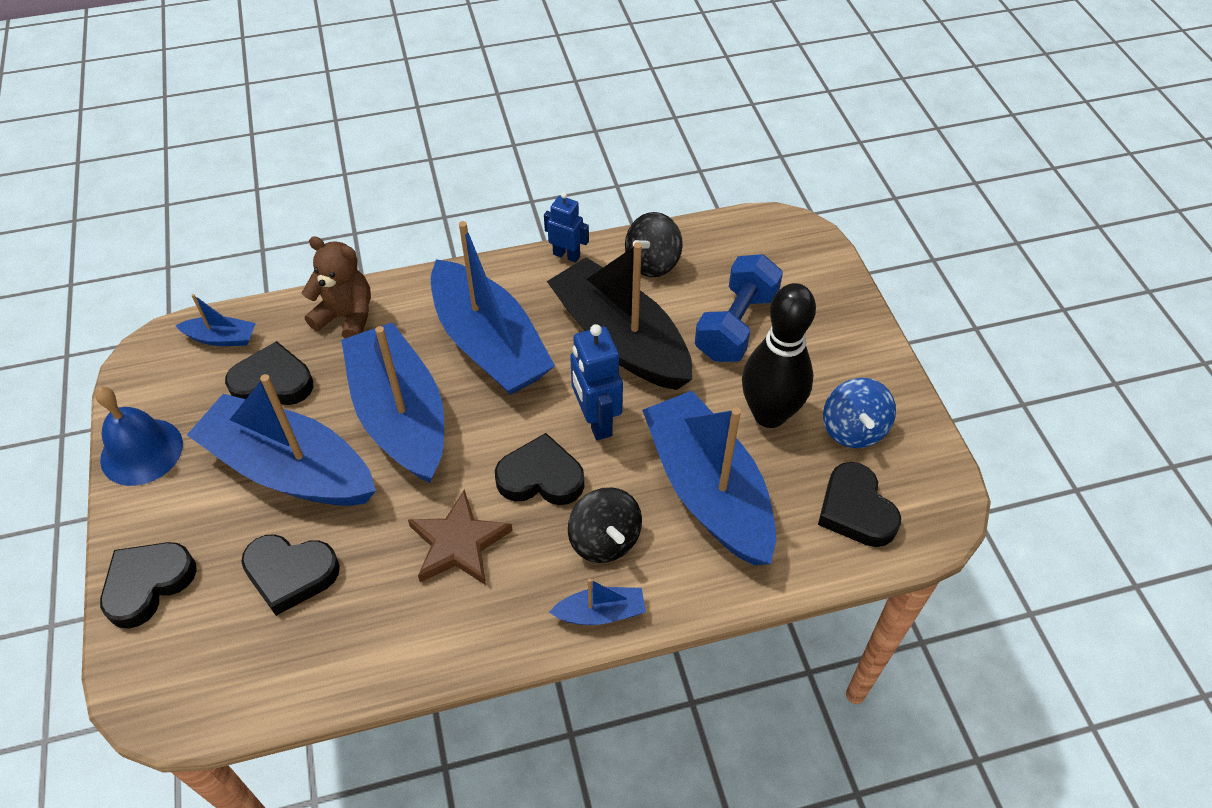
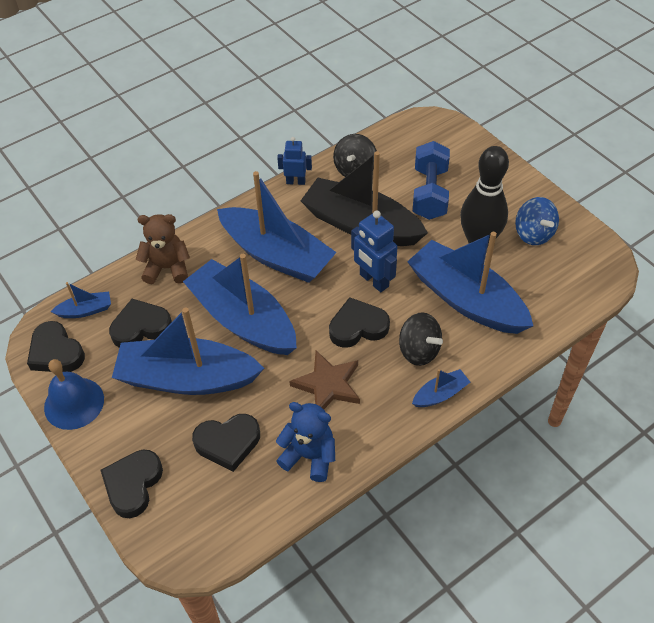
camera: 20 degrees left, 0 degrees up
(381, 632) = (309, 456): none -> blue teddy bear
(855, 510) = (559, 281): black heart -> black heart (56, 352)

